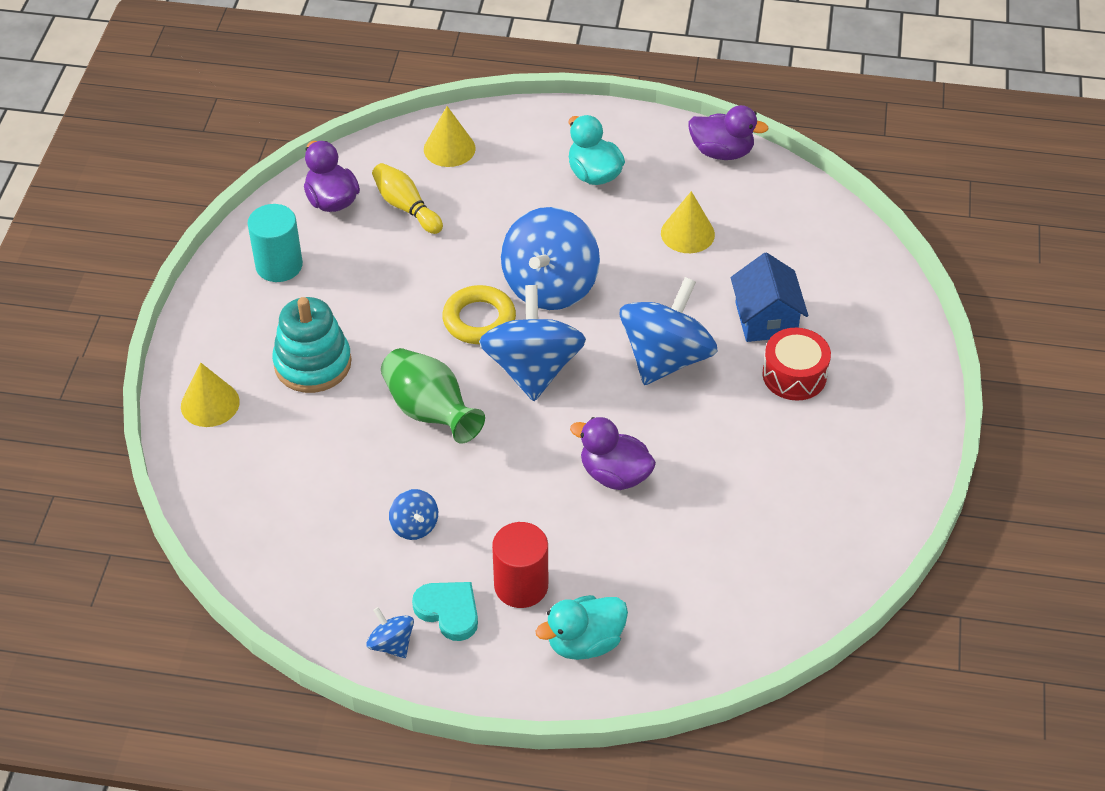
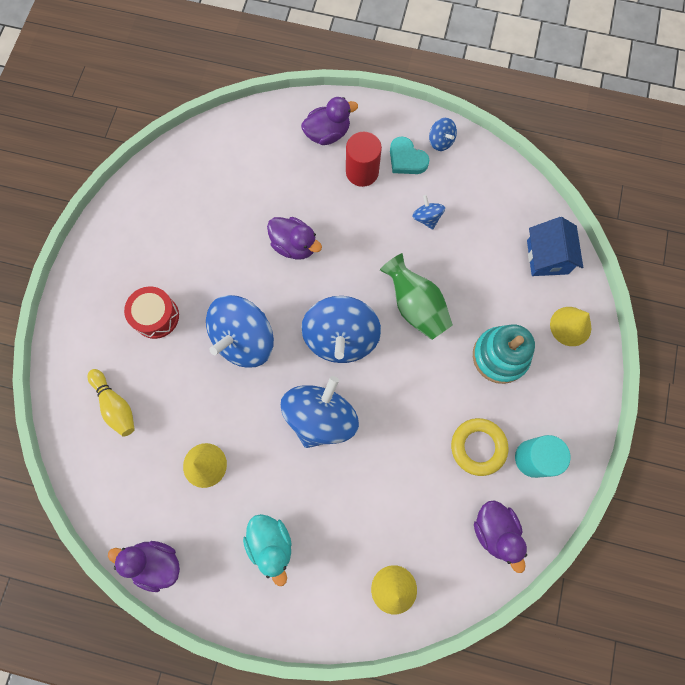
camera: 175 degrees left, 25 degrees up
(406, 207) = (432, 517): yellow bowling pin -> yellow bowling pin (116, 405)
(479, 320) = (377, 387): yellow ring -> yellow ring (478, 447)
(584, 642) = (327, 134): turquoise duck -> purple duck
(765, 319) = (164, 370): blue house -> blue house (547, 257)

